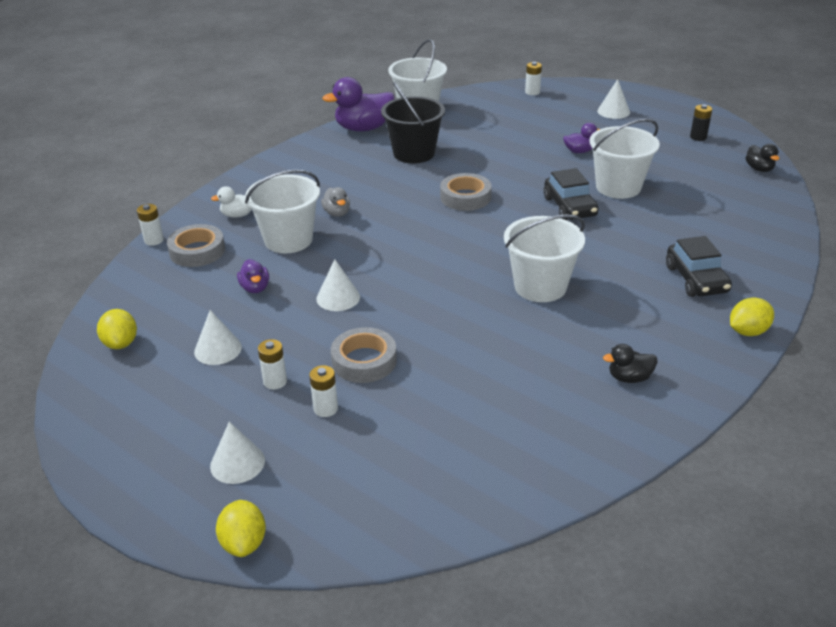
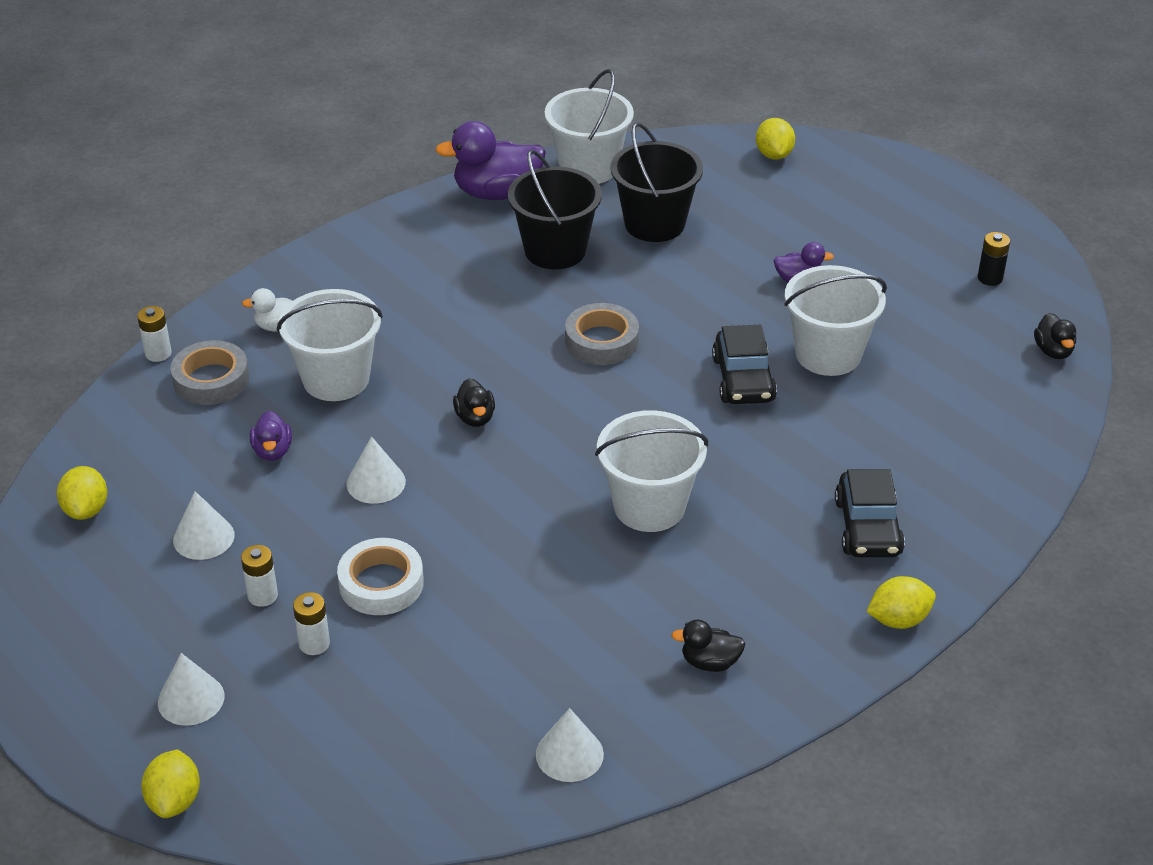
camera: 10 degrees right, 5 degrees up
(337, 213) = (414, 343): grey duck -> none
(364, 361) = (381, 583): grey tape -> white tape
(396, 250) = (475, 418): none -> black duck
(473, 133) = (654, 224): none -> black bucket
(532, 92) = (774, 155): white battery -> yellow lemon
(613, 111) = (883, 210): white cone -> white cone (569, 754)

